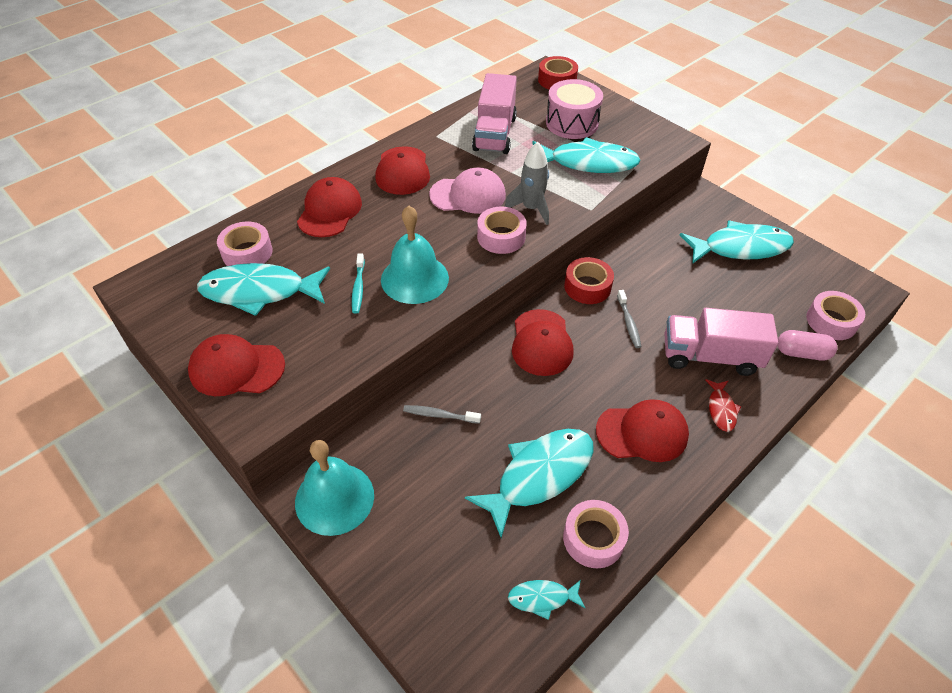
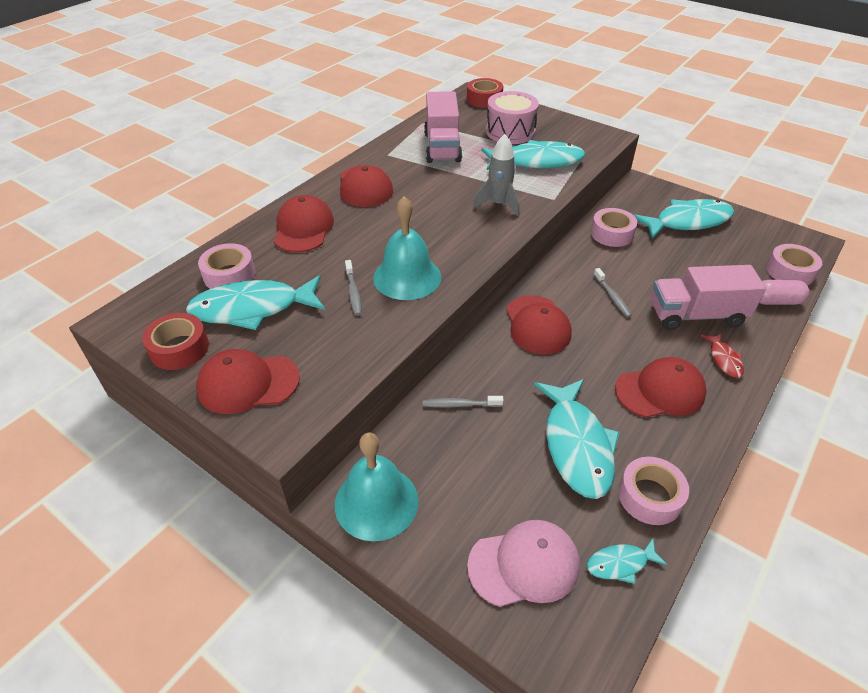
camera: 10 degrees left, 5 degrees down
(358, 288) = (353, 292): turquoise toothbrush -> grey toothbrush
(468, 195) = (434, 200): pink cap -> pink cap (524, 565)
(501, 237) = (478, 231): pink tape -> pink tape (612, 234)
(539, 475) = (576, 445): turquoise fish -> turquoise fish turned 135 degrees clockwise
(587, 286) = (563, 271): red tape -> red tape (179, 348)

